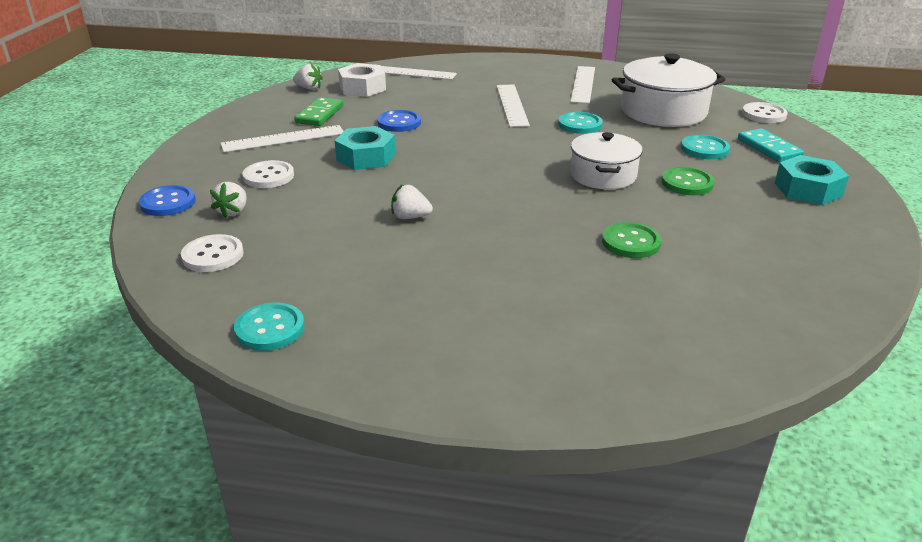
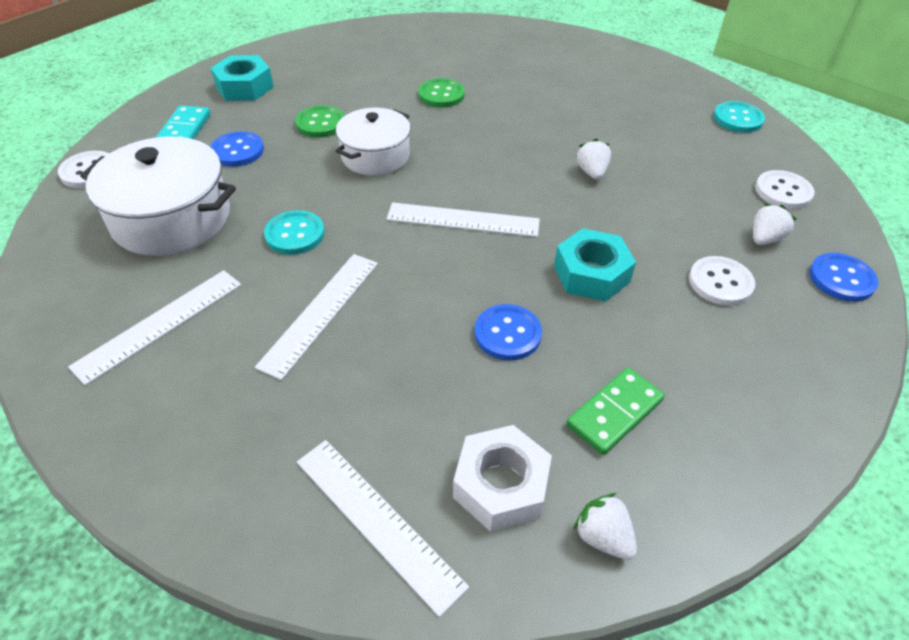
camera: 150 degrees left, 15 degrees up
(283, 139) = (688, 361): white ruler -> white ruler (463, 220)
(410, 217) = (591, 172): white strawberry -> white strawberry turned 135 degrees counterclockwise
(704, 149) = (237, 151): turquoise button -> blue button

